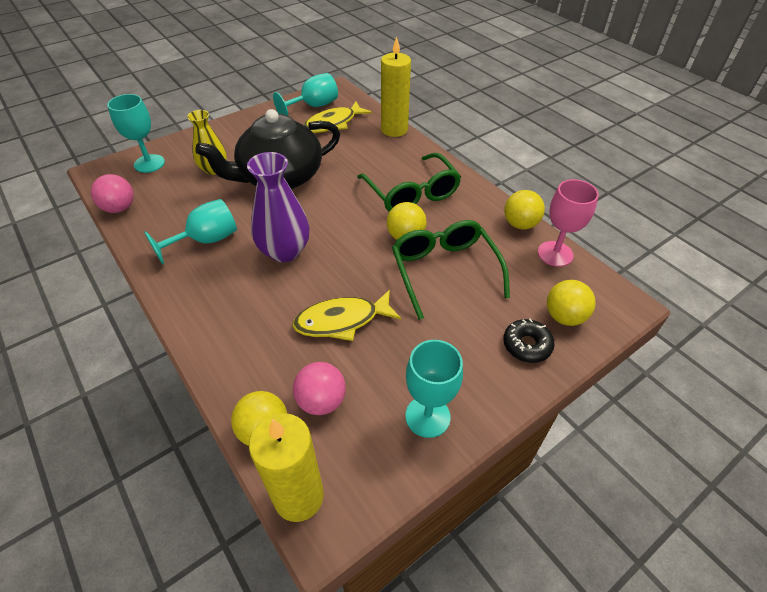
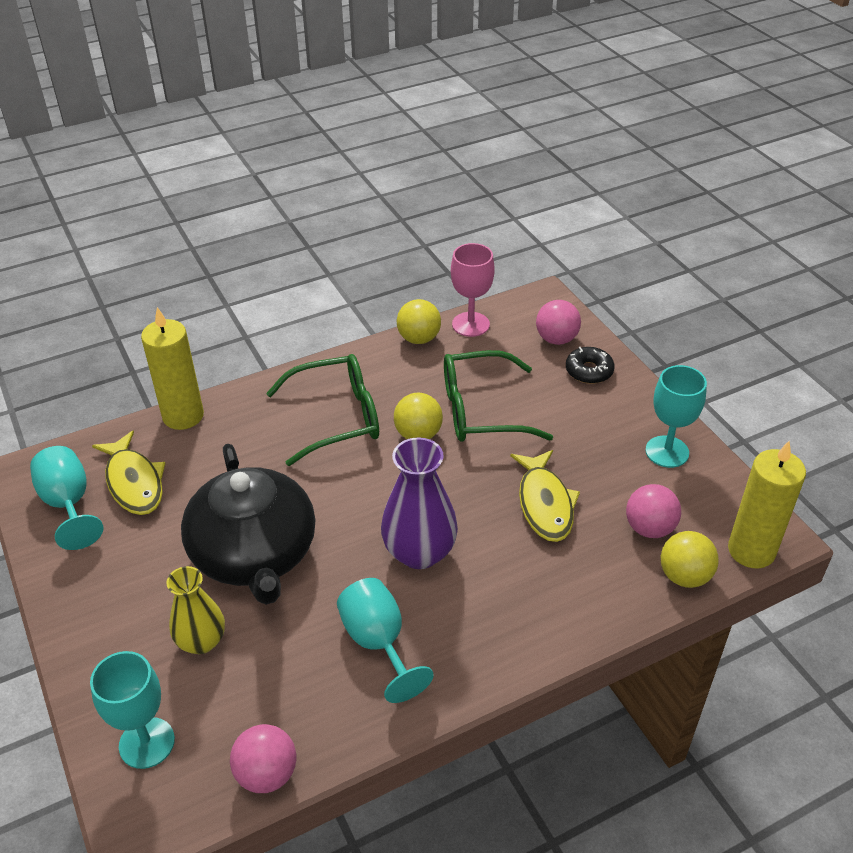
camera: 80 degrees left, 5 degrees down
(564, 316) = (556, 339): yellow ball -> pink ball

